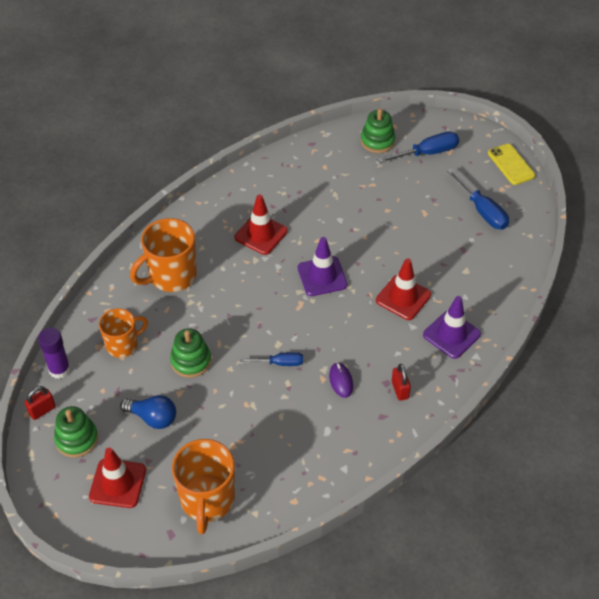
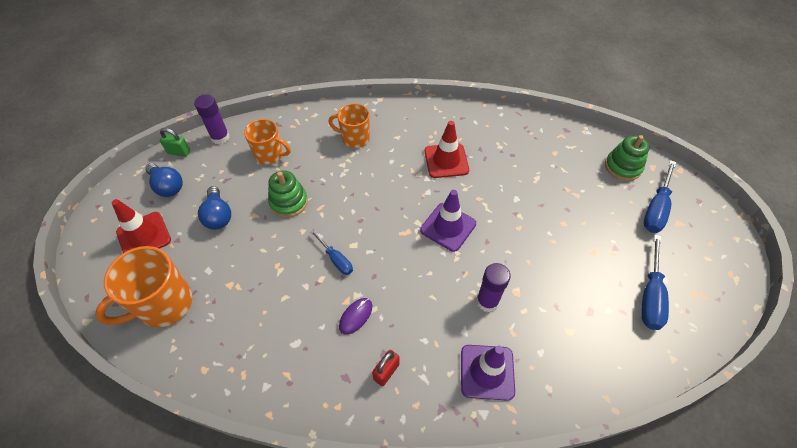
camera: 50 degrees right, 5 degrees up
(42, 410) = (179, 152): red padlock -> green padlock
(77, 439) = (167, 186): green stacking toy -> blue light bulb
(171, 276) = (354, 138): orange mug -> orange mug, size x0.65
(403, 297) = (487, 301): red traffic cone -> purple glue stick
(427, 153) = (656, 208): blue screwdriver -> blue screwdriver turned 90 degrees clockwise
(511, 164) = (730, 281): yellow phone -> none

